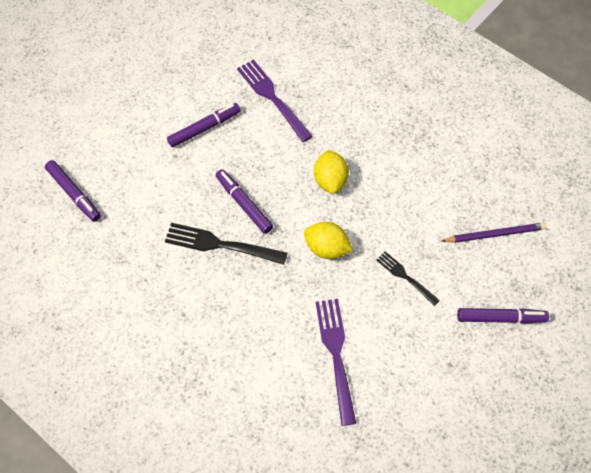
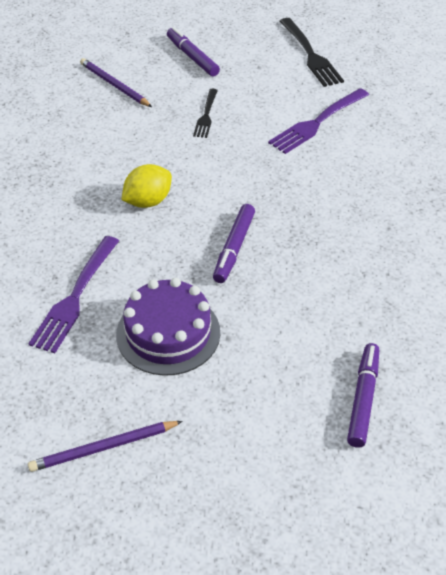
camera: 125 degrees left, 15 degrees down
(155, 61) = (104, 448): none -> purple pencil
(204, 128) = (168, 333): purple marker -> purple cake
(221, 245) = (294, 240): black fork -> black fork (310, 54)
(327, 248) = (225, 170): yellow lemon -> none

